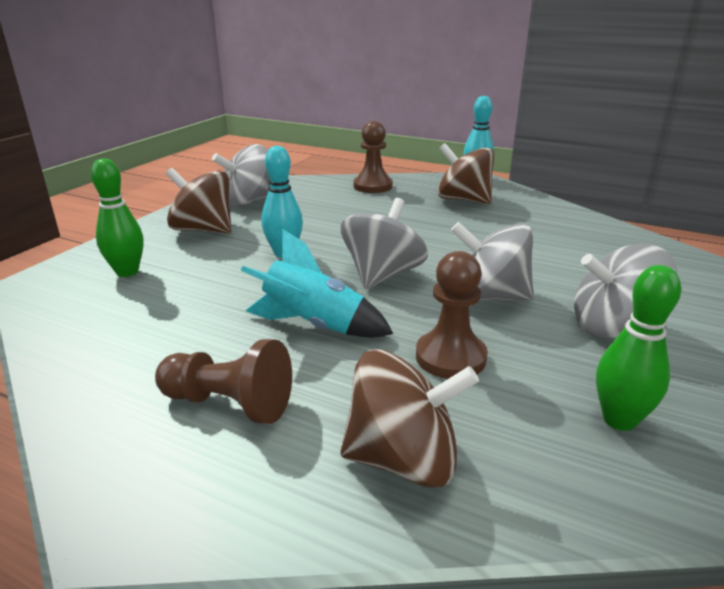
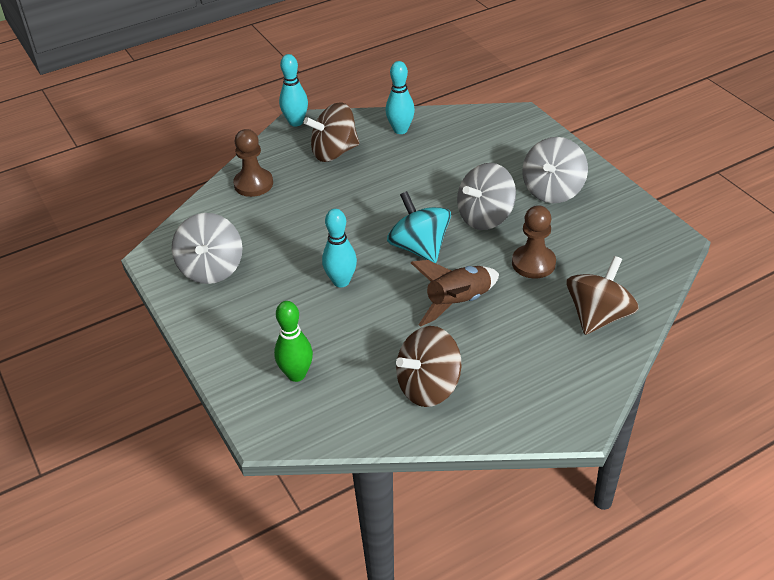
camera: 55 degrees left, 15 degrees up
(203, 230) = (251, 312): brown spinning top -> brown spinning top (428, 387)
(229, 404) = (512, 363): brown pawn -> none
(314, 325) = (458, 303): turquoise rocket -> brown rocket
(382, 275) = (419, 248): grey spinning top -> turquoise spinning top
(547, 215) = (400, 130): none -> turquoise bowling pin
(619, 420) = (620, 236): green bowling pin -> none

